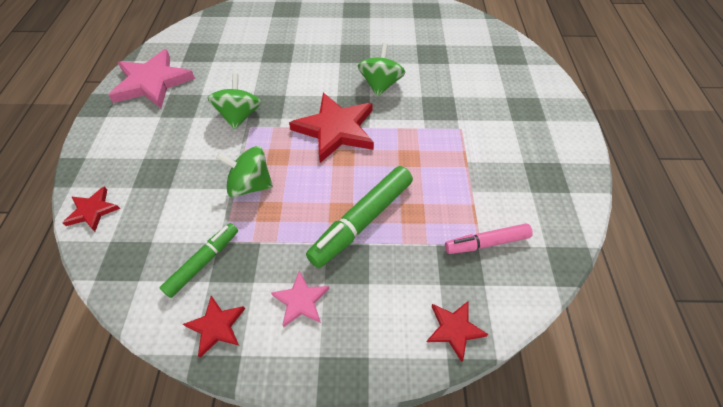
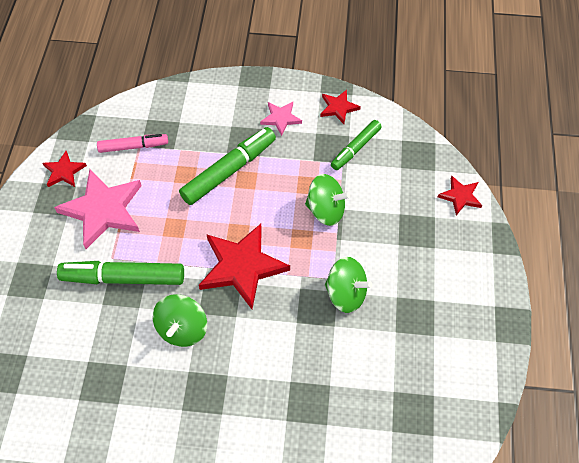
camera: 175 degrees left, 5 degrees up
(152, 82) = (459, 356): pink star -> pink star (103, 210)
(239, 116) = (346, 294): green spinning top -> green spinning top turned 75 degrees counterclockwise
(443, 114) = (123, 278): none -> green marker
(454, 329) = (178, 95): red star -> red star (64, 171)

